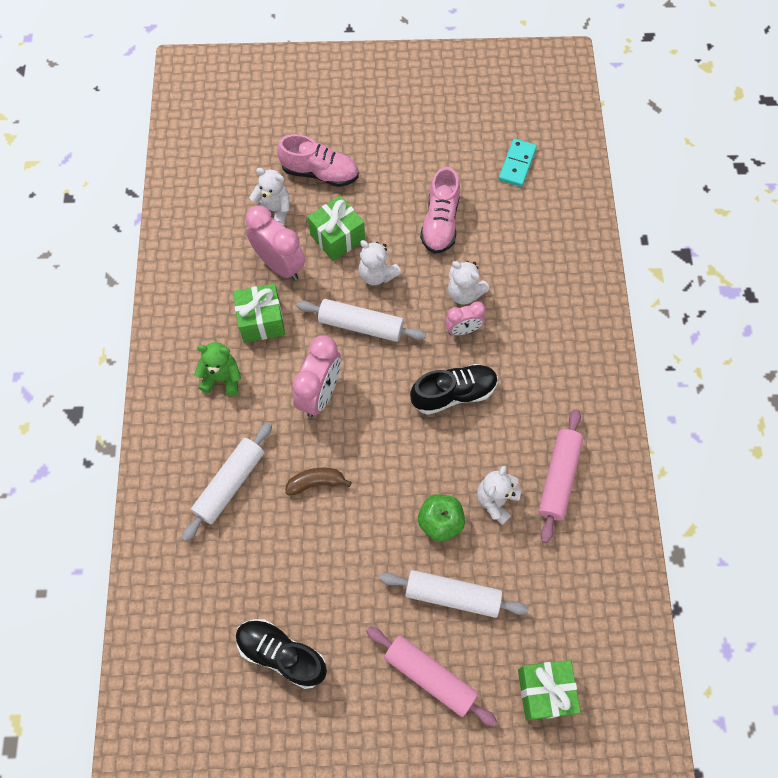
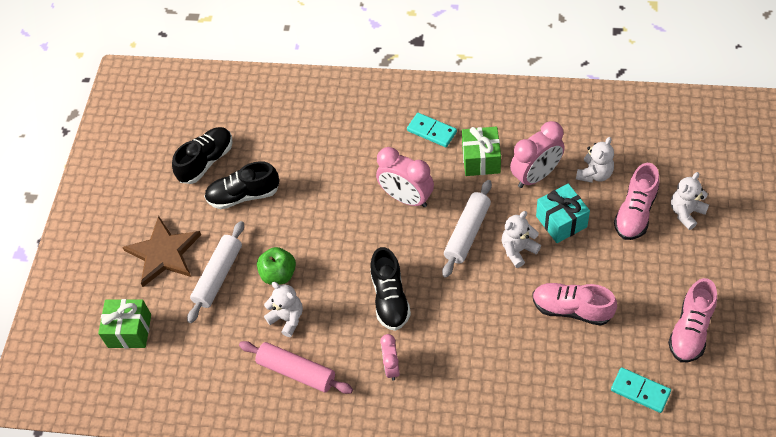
camera: 105 degrees right, 10 degrees down
(222, 378) = (431, 131): green teddy bear -> turquoise domino
(230, 484) = (341, 134): white rolling pin -> none
(316, 483) = (330, 190): brown banana -> none
(332, 590) = (243, 195): none -> black shoe
(337, 237) = (561, 221): green gift -> turquoise gift
(429, 677) = (163, 253): pink rolling pin -> brown star
(447, 127) = (690, 330): none -> pink shoe
(463, 330) = (452, 314): pink clock -> pink clock (391, 367)
(464, 293) = (490, 320): white teddy bear -> white teddy bear (686, 212)

